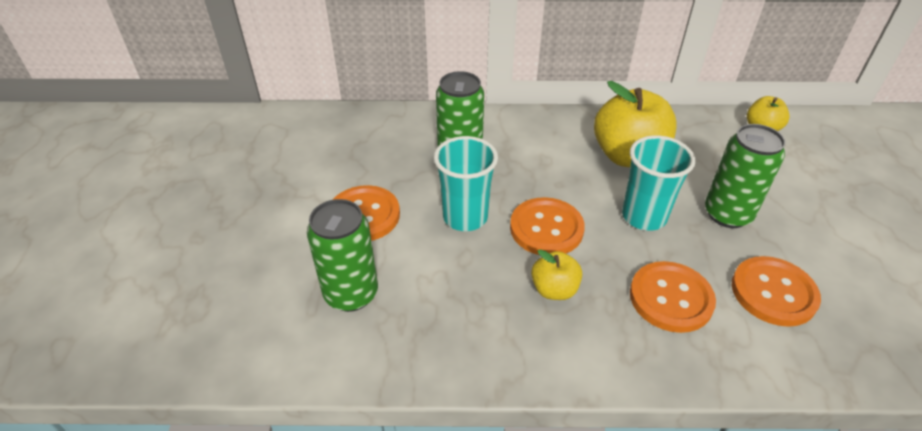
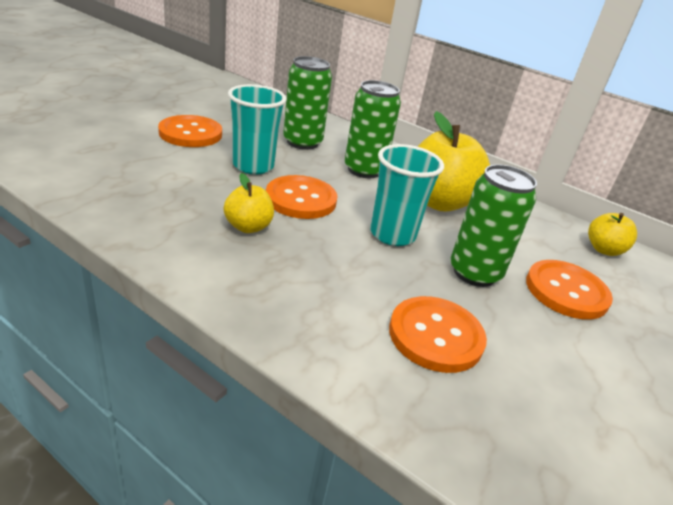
camera: 30 degrees right, 10 degrees down
(351, 294) = (117, 156): green can -> green can (364, 170)
(670, 298) = (332, 283): orange button -> orange button (566, 291)

